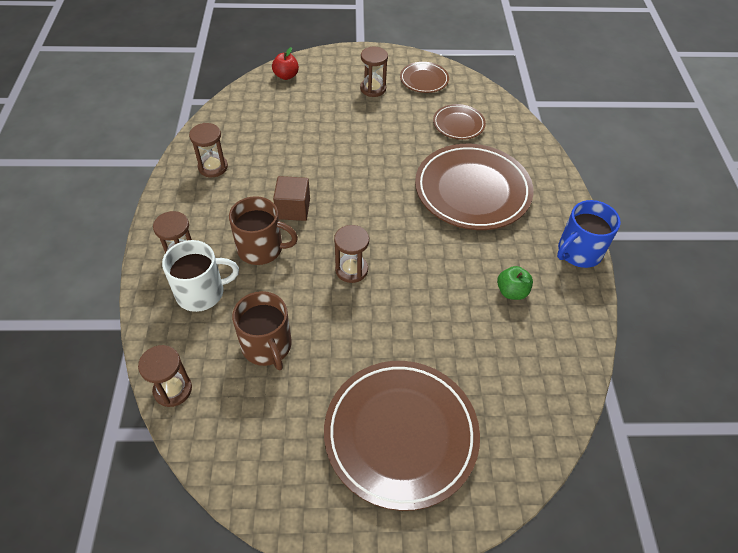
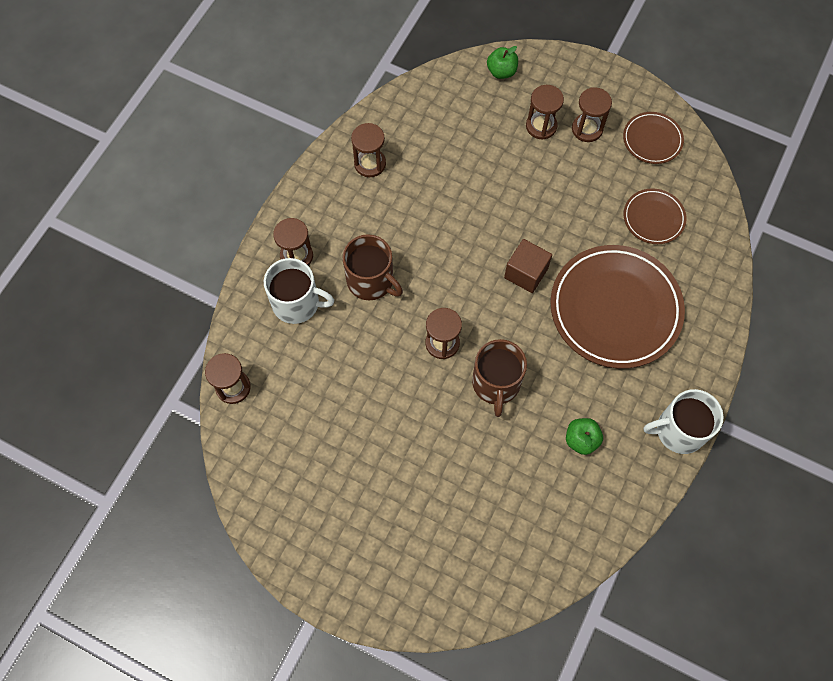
camera: 30 degrees right, 15 degrees up
(267, 346) = (328, 385): brown mug -> brown mug (496, 383)
(286, 76) = (501, 71): red apple -> green apple
(293, 209) = (423, 249): brown cube -> brown cube (526, 273)
(337, 98) = (541, 126): none -> brown hourglass
(401, 435) = (397, 523): brown plate -> none
(578, 252) = (679, 430): blue mug -> white mug

